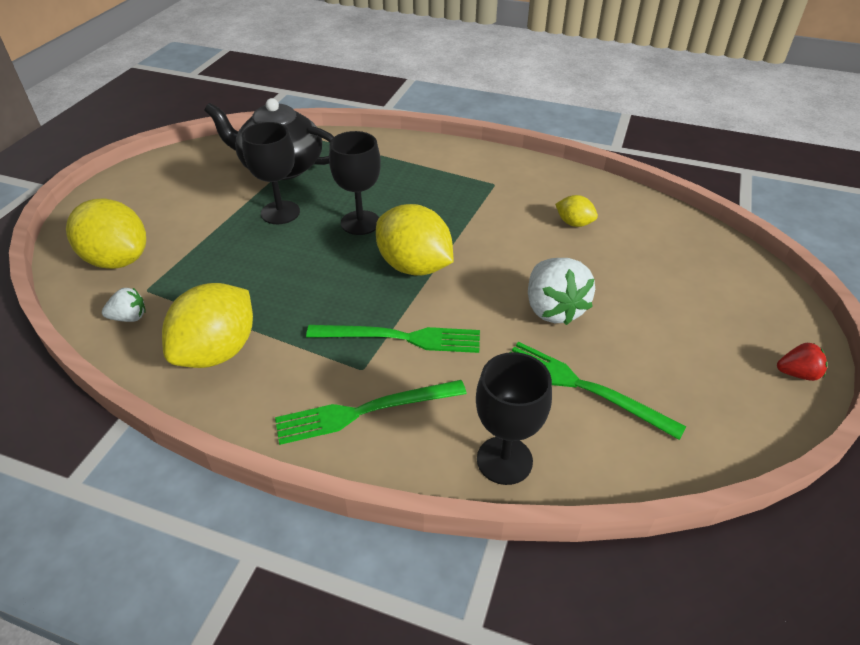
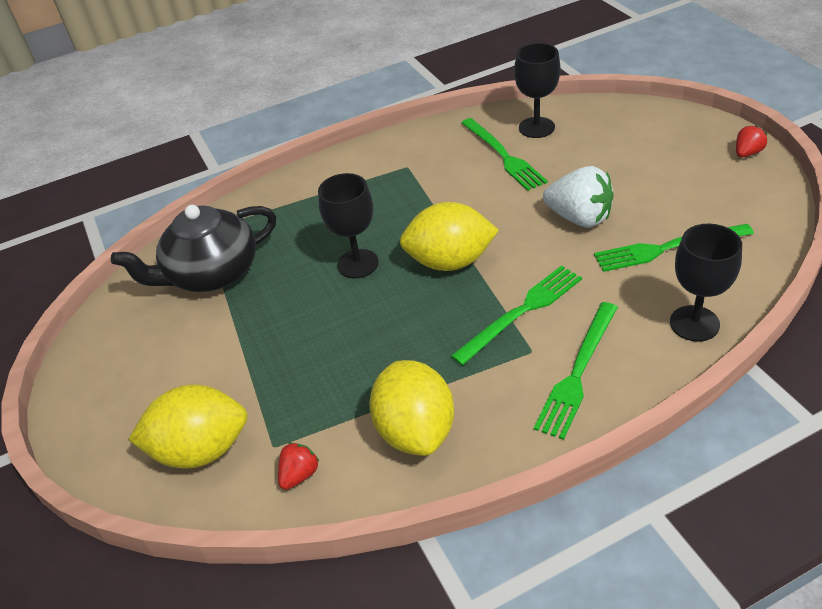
camera: 40 degrees left, 0 degrees up
(129, 317) = (299, 475): white strawberry -> red strawberry
(280, 212) = (279, 305): black goblet -> black goblet (536, 127)
(574, 223) = (503, 155): yellow lemon -> green fork

